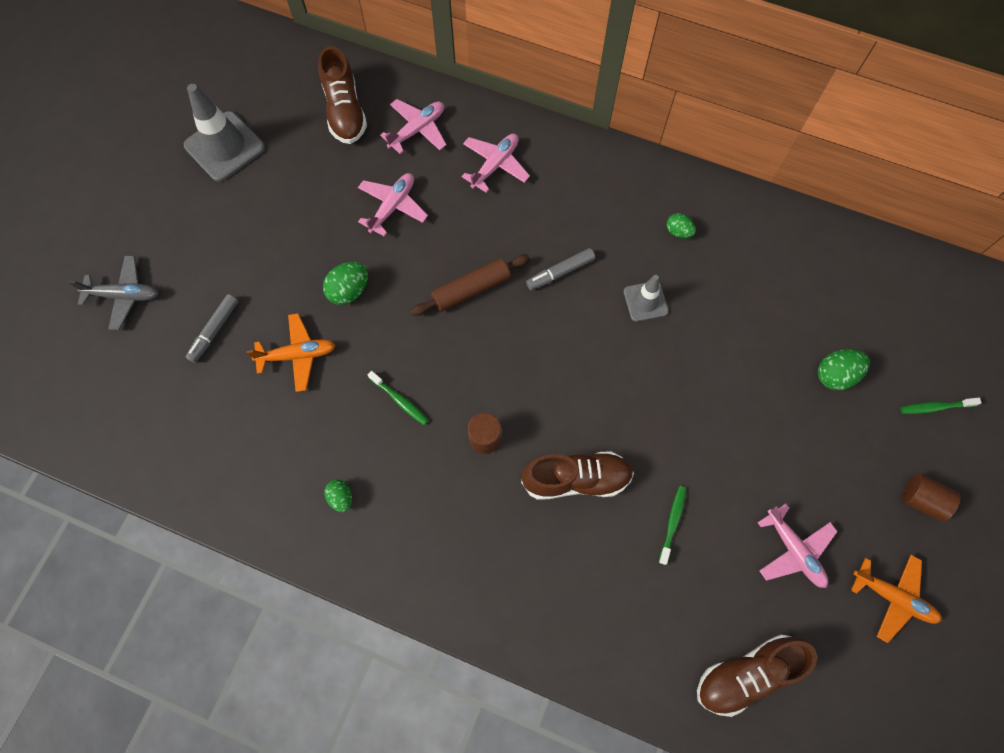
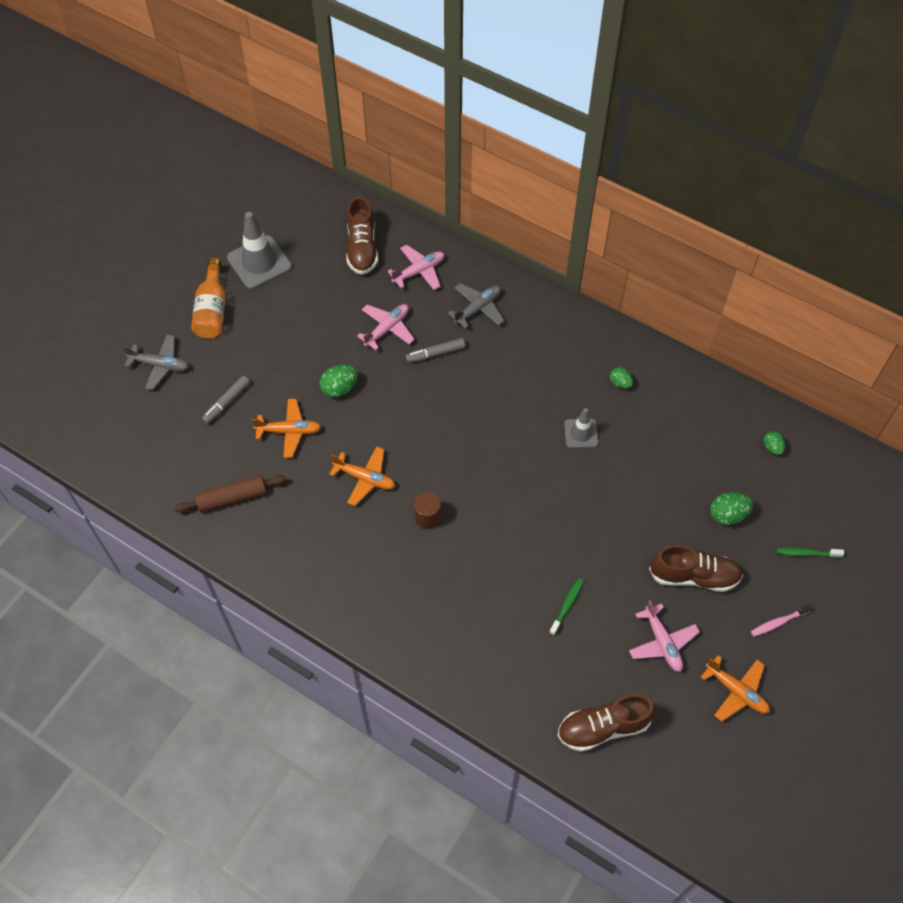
camera: 10 degrees right, 10 degrees down
(177, 215) = (212, 310): none -> orange bottle
(341, 498) = (304, 543): green egg -> green egg (772, 448)
(400, 401) = (365, 478): green toothbrush -> orange plane
(471, 289) = (439, 402): brown rolling pin -> brown rolling pin (232, 498)
(495, 165) = (478, 308): pink plane -> grey plane
(560, 272) = (515, 400): grey marker -> grey marker (436, 354)
(576, 479) = (495, 560): brown shoe -> brown shoe (694, 576)
(922, 500) = (778, 622): brown cylinder -> pink toothbrush

